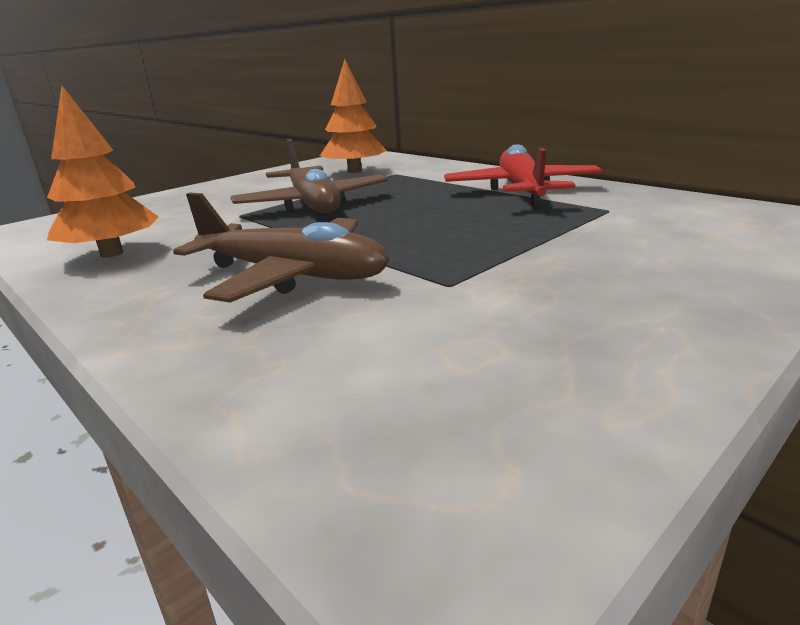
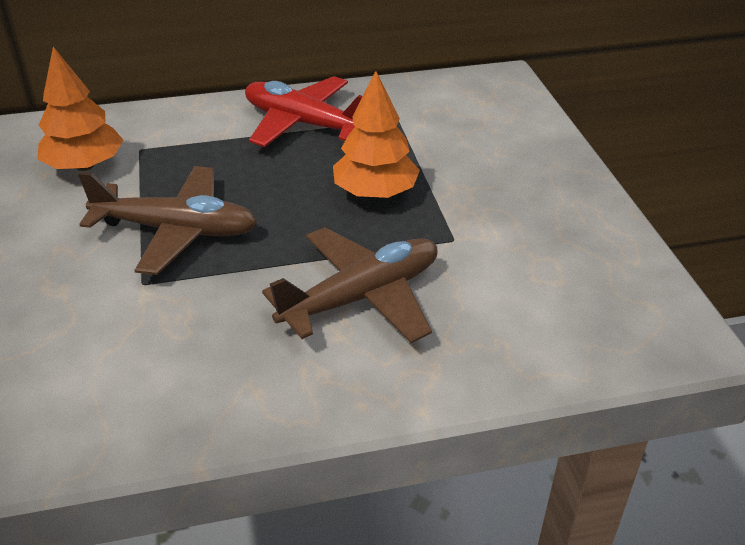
camera: 60 degrees left, 15 degrees up
(111, 253) = (166, 390): orange tree -> orange tree (375, 192)

